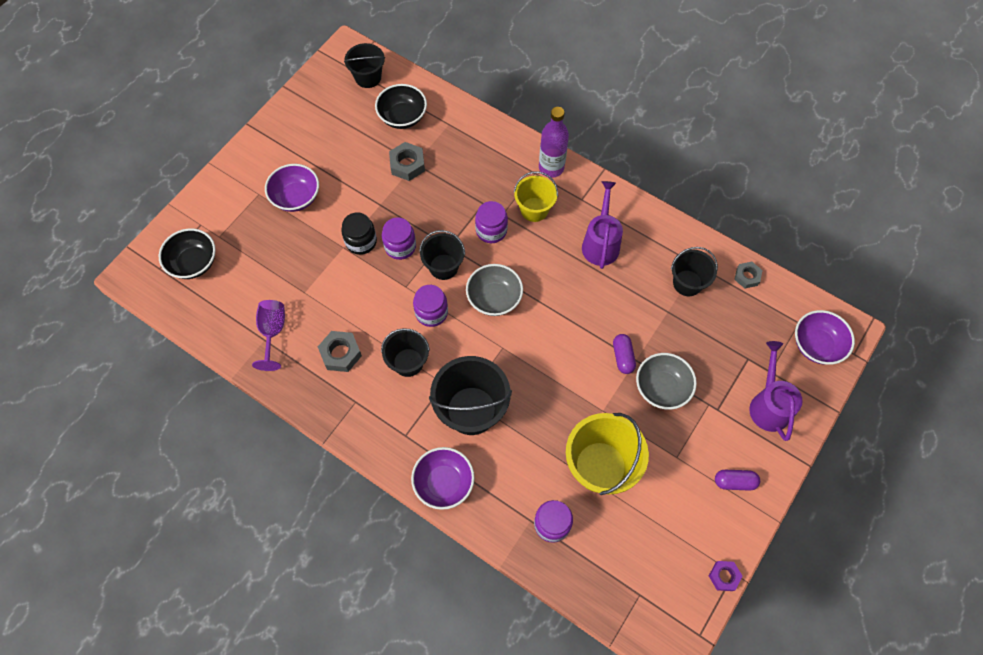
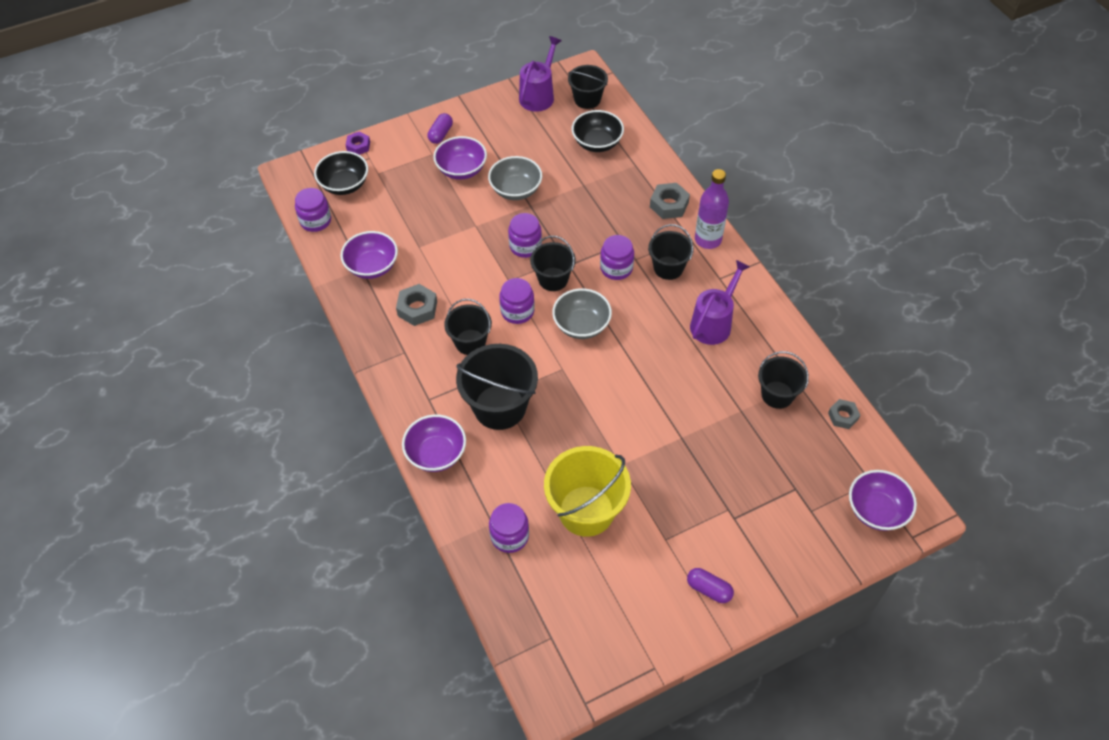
camera: 30 degrees right, 10 degrees down
(189, 312) = (315, 221): none -> purple jar
(273, 332) = (372, 266): purple goblet -> purple bowl
(361, 241) = (494, 227): black jar -> none
(407, 165) = (575, 183): grey nut -> grey nut (669, 205)
(534, 209) = (668, 268): yellow bucket -> black bucket
(623, 357) = (670, 429): purple capsule -> purple capsule (440, 134)
(662, 388) = (690, 473): grey bowl -> grey bowl (516, 190)
(724, 576) = (643, 665): purple nut -> purple nut (358, 146)
(768, 404) = (789, 539): purple watering can -> purple watering can (539, 95)

